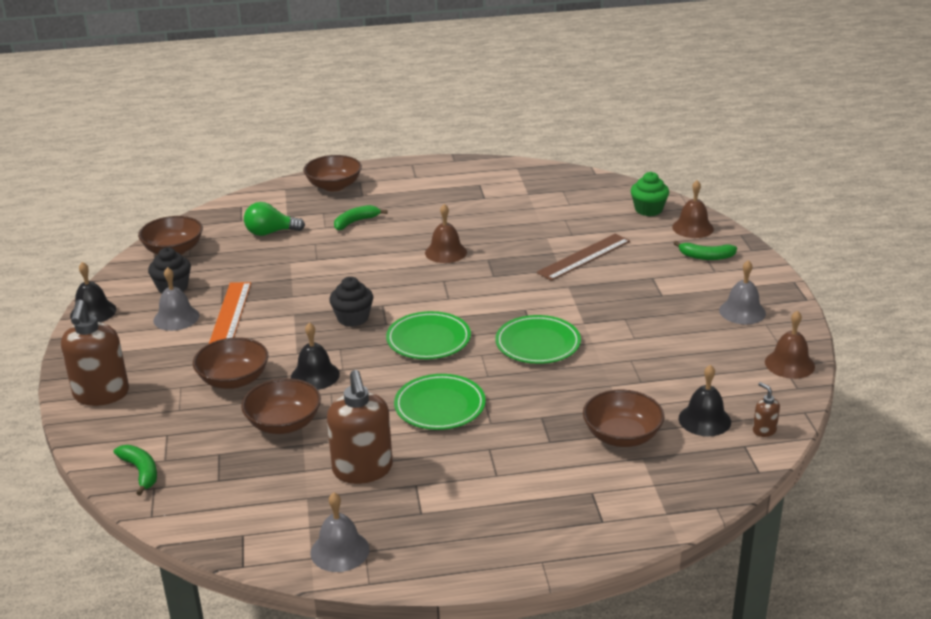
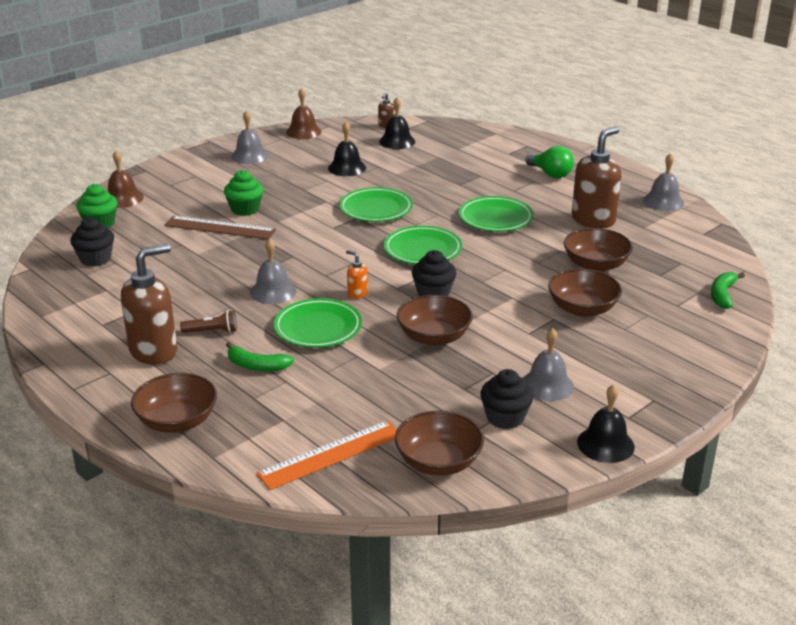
camera: 125 degrees left, 0 degrees up
(101, 395) = (689, 361): brown soap dispenser -> brown soap dispenser (154, 351)
(230, 314) = (504, 357): orange ruler -> orange ruler (330, 454)
(270, 232) = (332, 412): green light bulb -> green light bulb (550, 174)
(315, 375) = (528, 277): black bell -> black bell (347, 168)
(371, 255) = (318, 328): none -> green plate
(397, 285) = (357, 293): none -> orange soap dispenser
(420, 217) = (212, 331): none -> brown flashlight
(446, 252) = (273, 291): brown bell -> grey bell
(584, 198) = (95, 259): none -> black cupcake
(610, 277) = (245, 209): none -> green cupcake
(622, 436) = (445, 158): brown bowl -> brown bowl (434, 337)
(706, 257) = (173, 183): green banana -> none

